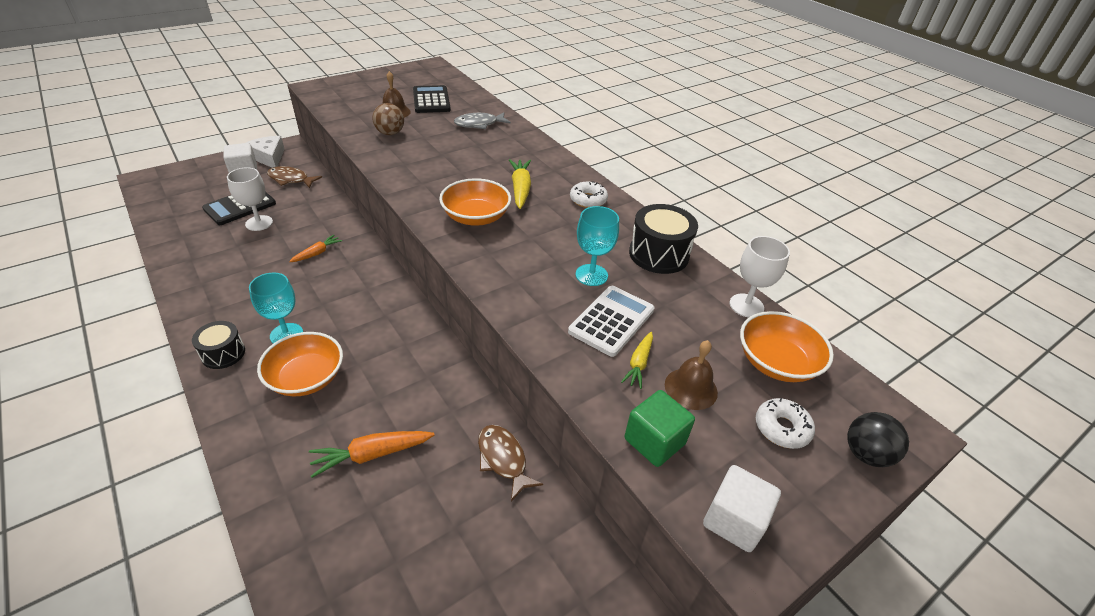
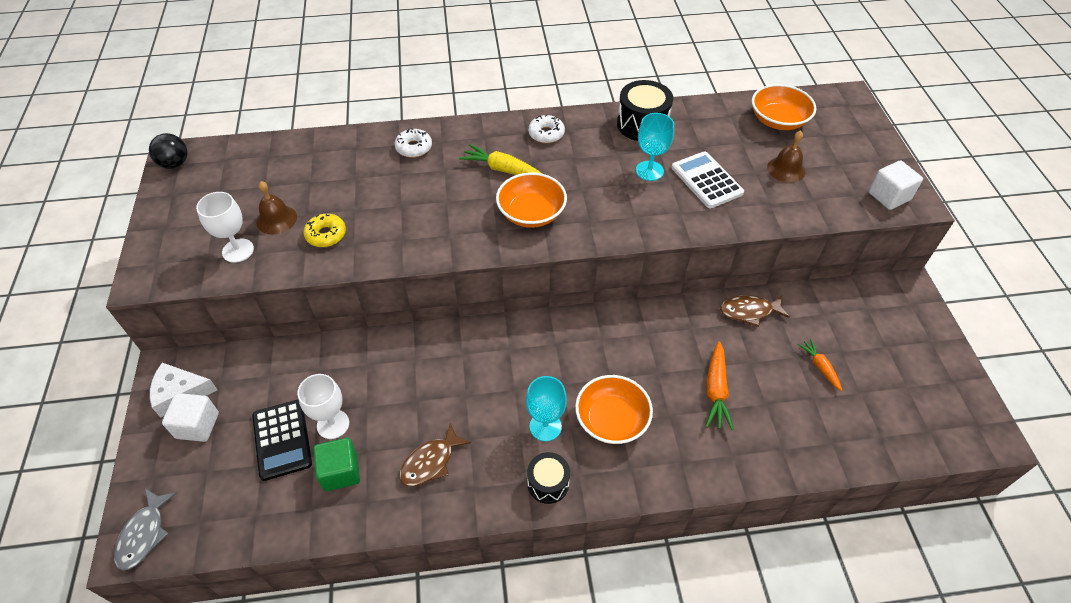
camera: 60 degrees left, 10 degrees up
(291, 179) = (255, 378): brown fish -> brown fish (430, 462)
(317, 253) = (426, 378): orange carrot -> orange carrot (820, 367)
(390, 133) = (326, 235): brown ball -> yellow donut
(431, 100) = (271, 181): black calculator -> none
(479, 124) = (358, 159): grey fish -> grey fish (144, 534)
(639, 364) = (755, 184): yellow carrot -> none
(654, 441) = (823, 205): green cube -> green cube (340, 472)
(746, 305) = (720, 107): white goblet -> white goblet (238, 250)
(782, 428) = (831, 145): white donut -> white donut (414, 148)
(866, 454) = (860, 122): black ball -> black ball (175, 164)

